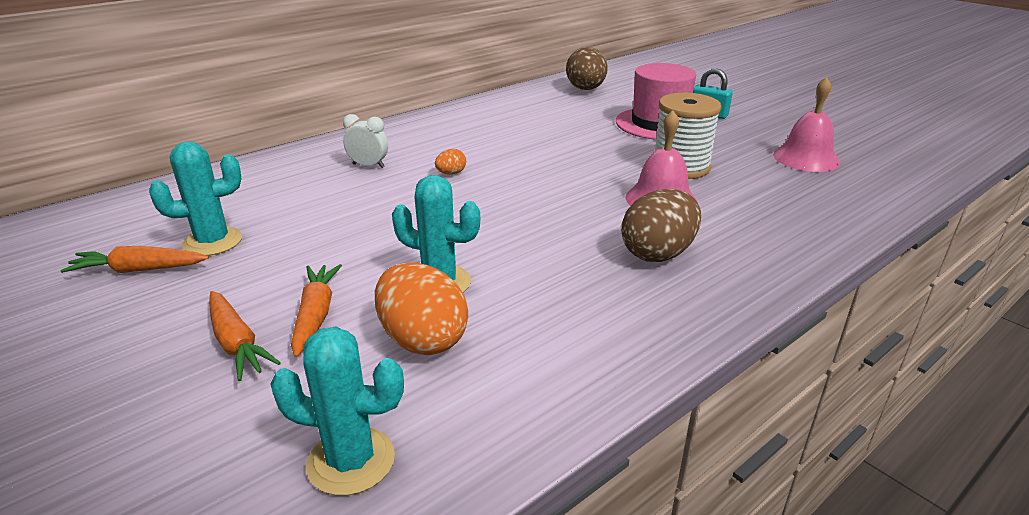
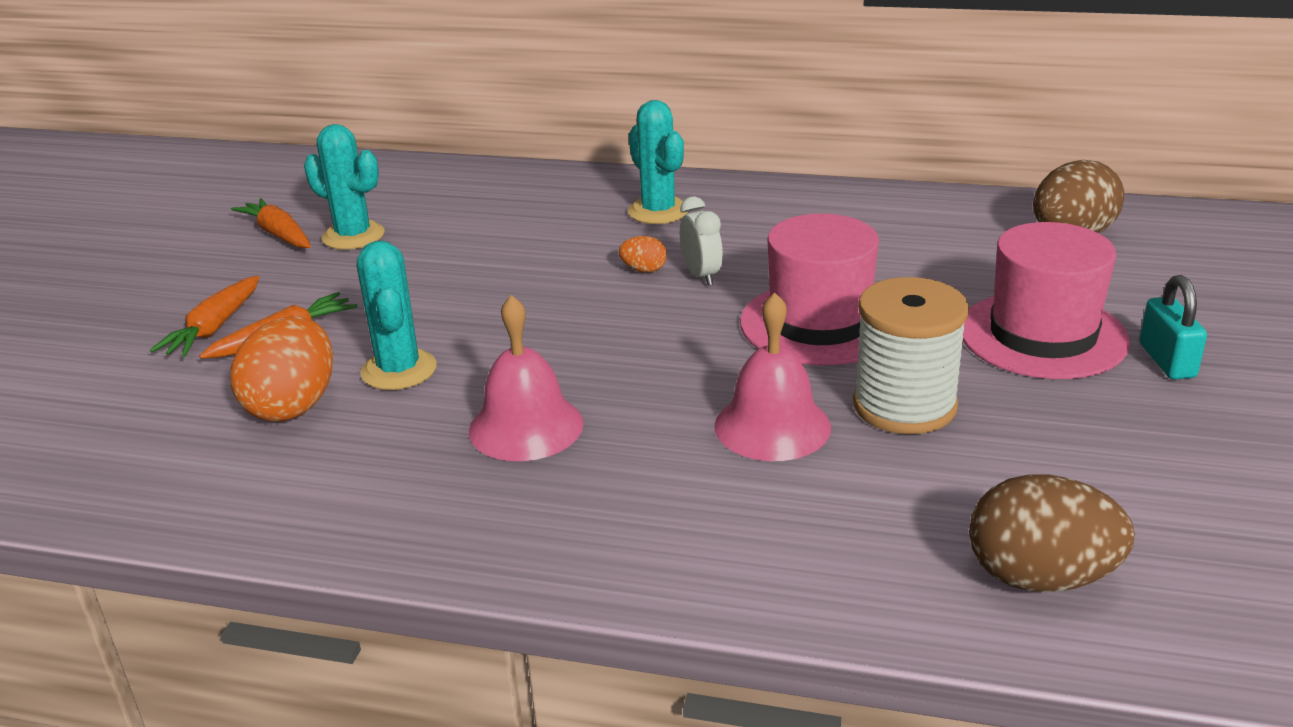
camera: 55 degrees right, 0 degrees up
(351, 461) = (105, 451): turquoise cactus -> turquoise cactus (658, 211)
(368, 166) = (595, 222): white clock -> white clock (701, 275)
(580, 156) = (819, 323): none -> pink hat
(658, 254) = (614, 475): brown egg -> brown egg (1040, 578)
(806, 158) = (1134, 505): pink bell -> pink bell (526, 426)

